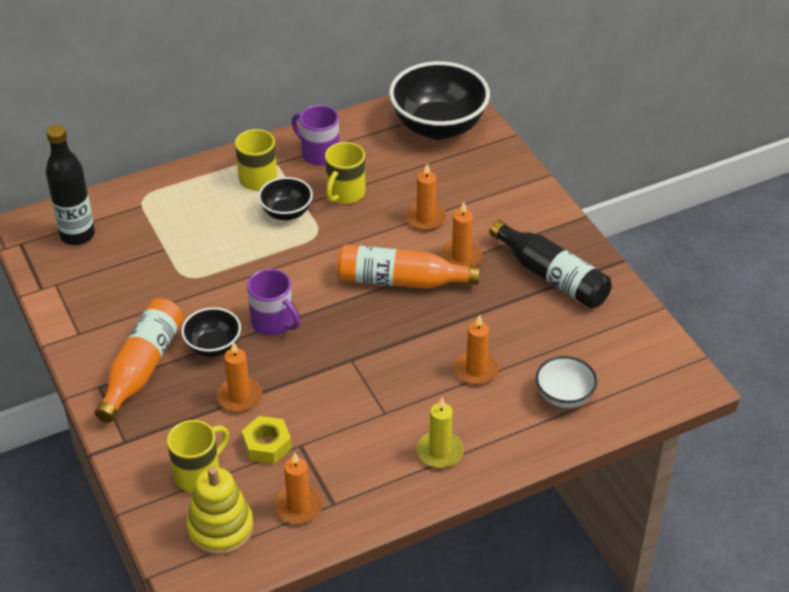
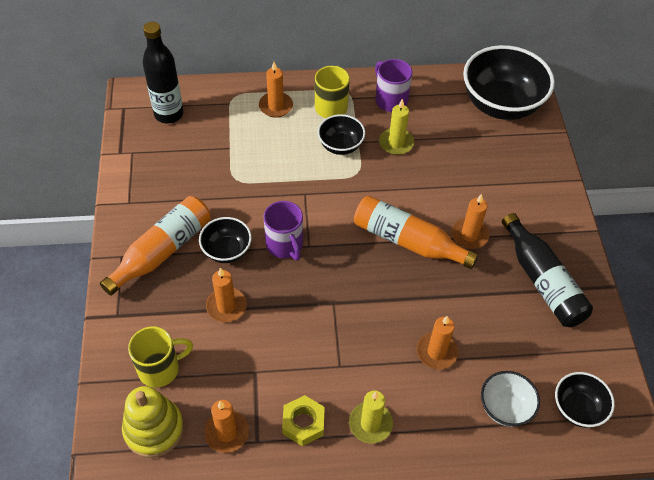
camera: 20 degrees right, 10 degrees up
(267, 445) = (228, 361): yellow nut -> yellow nut (303, 423)
(345, 193) = (396, 143): yellow mug -> yellow candle
(425, 218) = (454, 188): orange candle -> orange candle (276, 106)
(632, 375) = (577, 409): none -> black bowl

